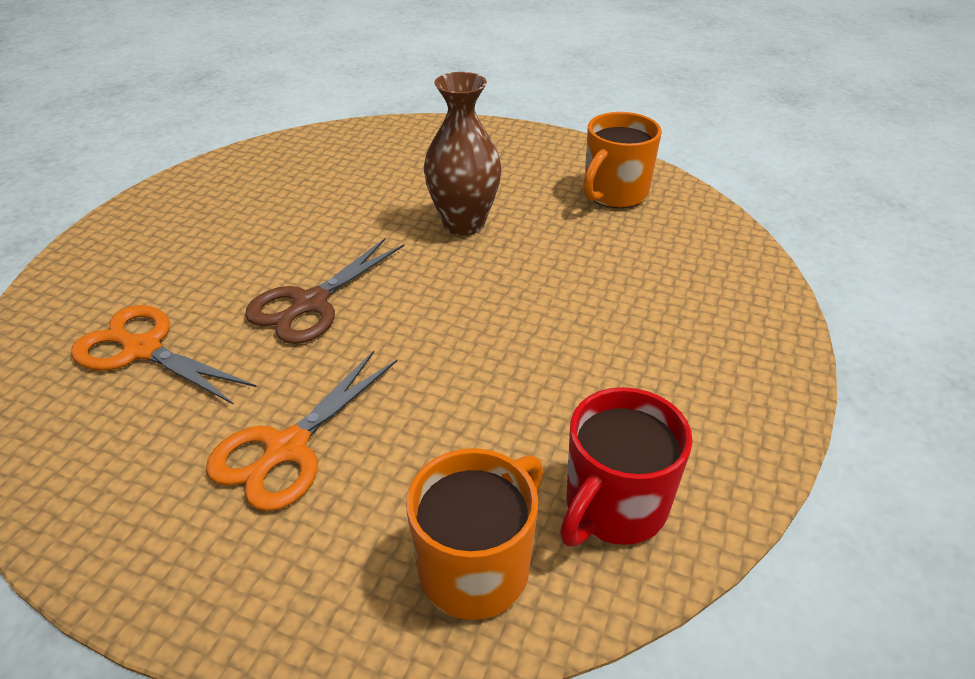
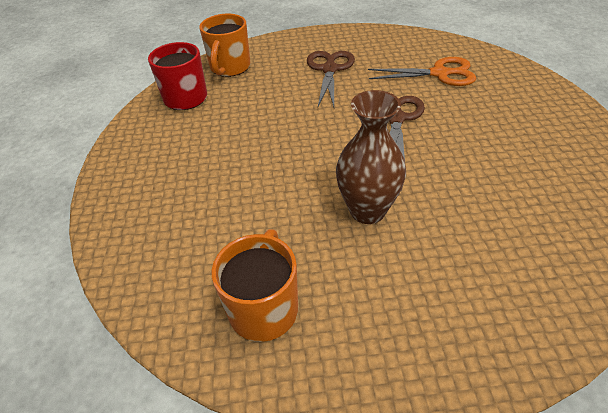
camera: 155 degrees right, 5 degrees up
(287, 448) = (330, 69): orange scissors -> brown scissors

